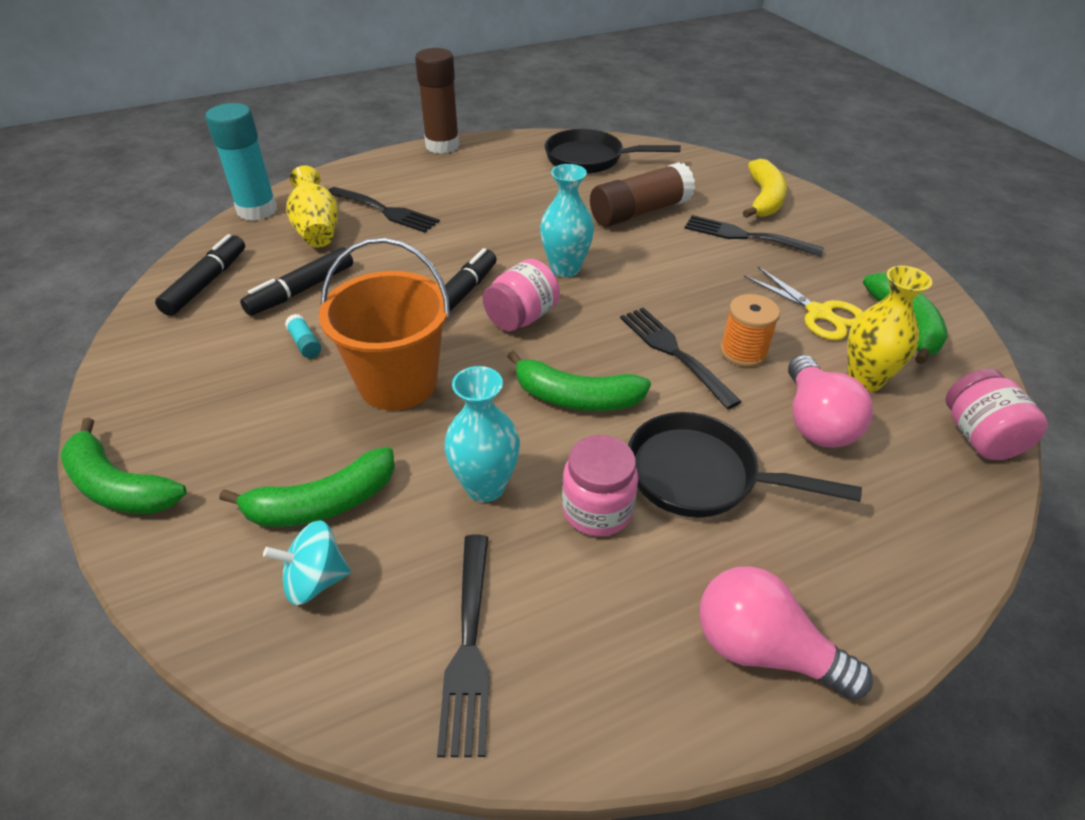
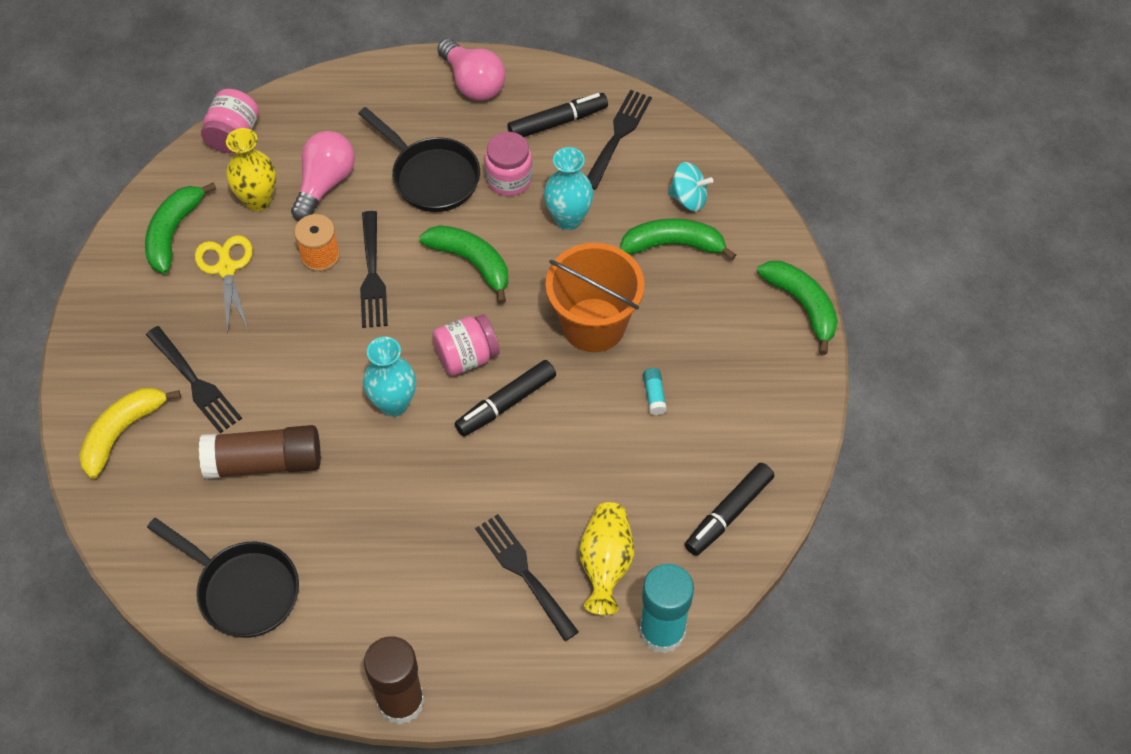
camera: 155 degrees left, 15 degrees up
(301, 290) = (642, 467): black marker -> black marker (557, 122)

